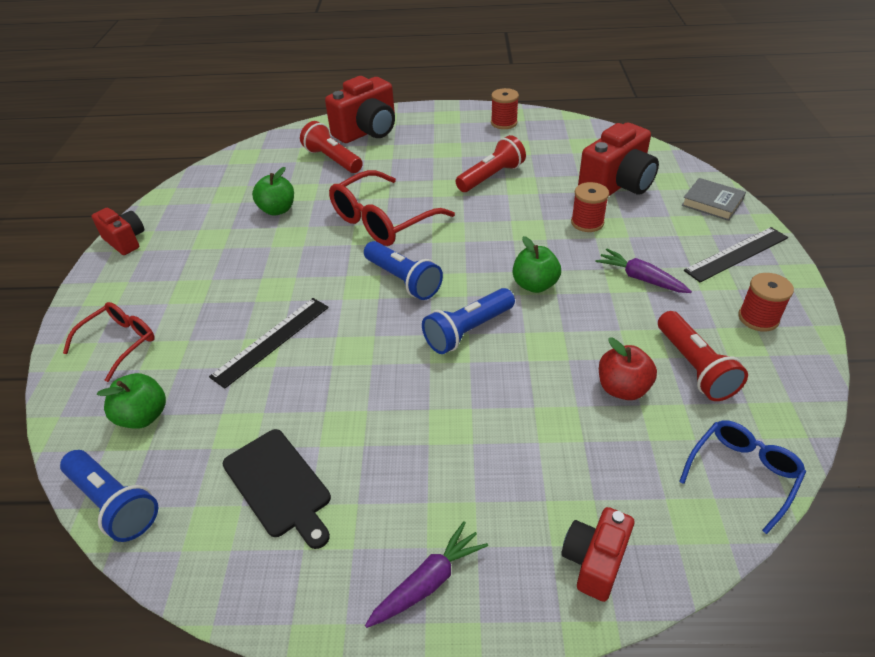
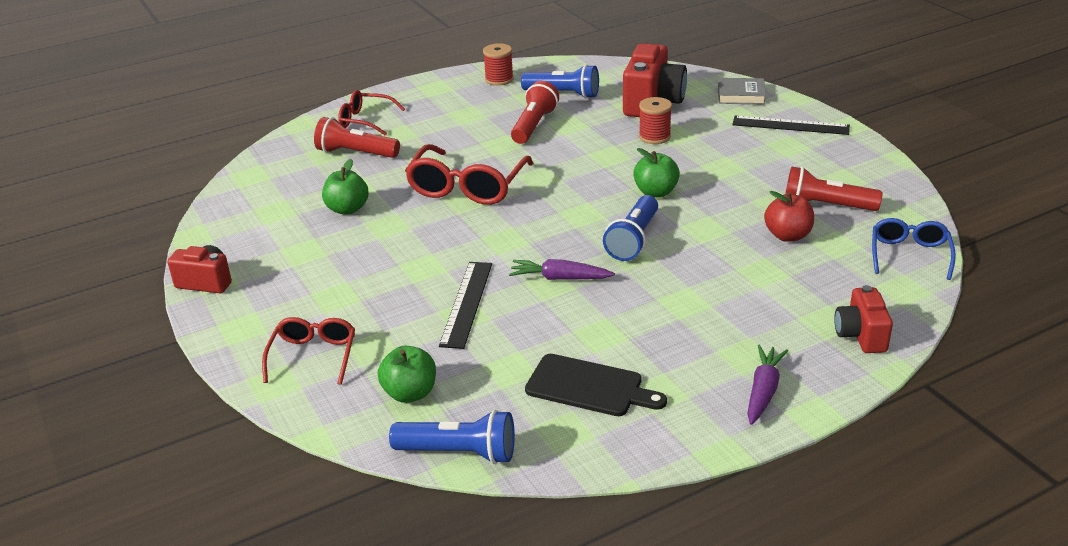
camera: 30 degrees left, 10 degrees down
(367, 132) = (365, 120): red camera -> red glasses
(403, 280) = (539, 224): blue flashlight -> blue flashlight (563, 94)
(640, 278) = (734, 163): purple carrot -> purple carrot (560, 278)
(694, 367) = (825, 206): red flashlight -> red flashlight turned 150 degrees clockwise
(736, 254) = (790, 125): black ruler -> black ruler turned 75 degrees clockwise
(758, 318) = (842, 162): red spool -> none

